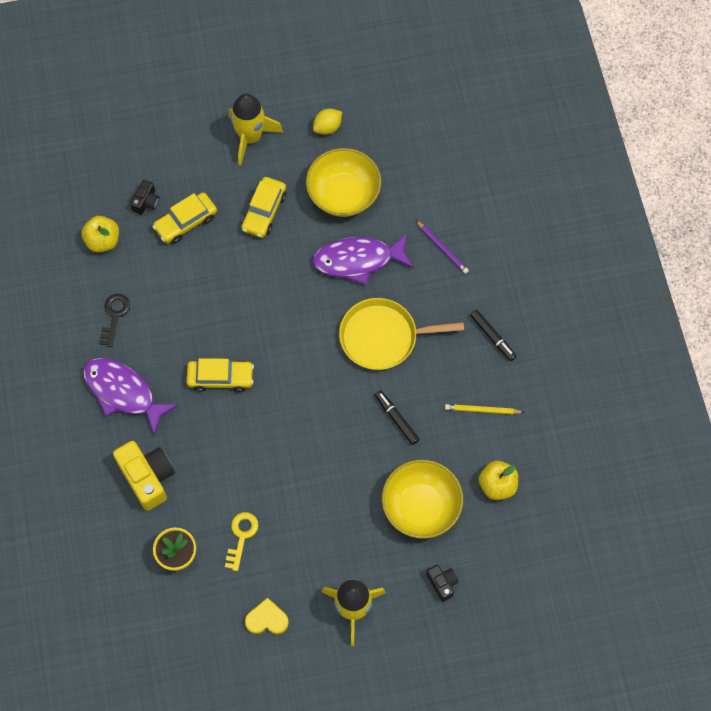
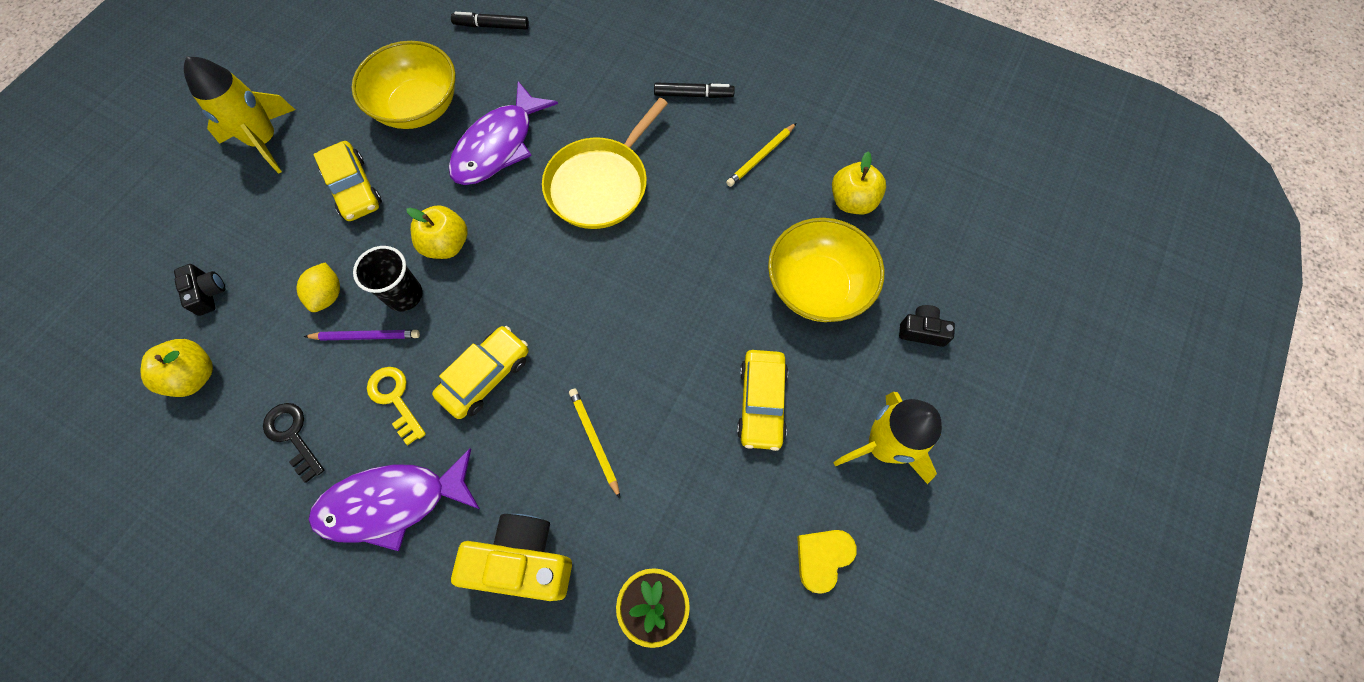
camera: 50 degrees left, 0 degrees up
(186, 222) = (277, 271): yellow car -> yellow car (761, 403)
(228, 297) = (404, 295): none -> black cup
(233, 460) = (594, 440): none -> yellow pencil
(241, 536) = (694, 505): yellow key -> yellow key (395, 399)
(274, 290) = (446, 244): none -> yellow apple
(327, 127) = (337, 70): yellow lemon -> yellow lemon (328, 295)
(396, 419) = (700, 238): black marker -> black marker (491, 26)
(442, 248) = (563, 69): purple pencil -> purple pencil (366, 336)

